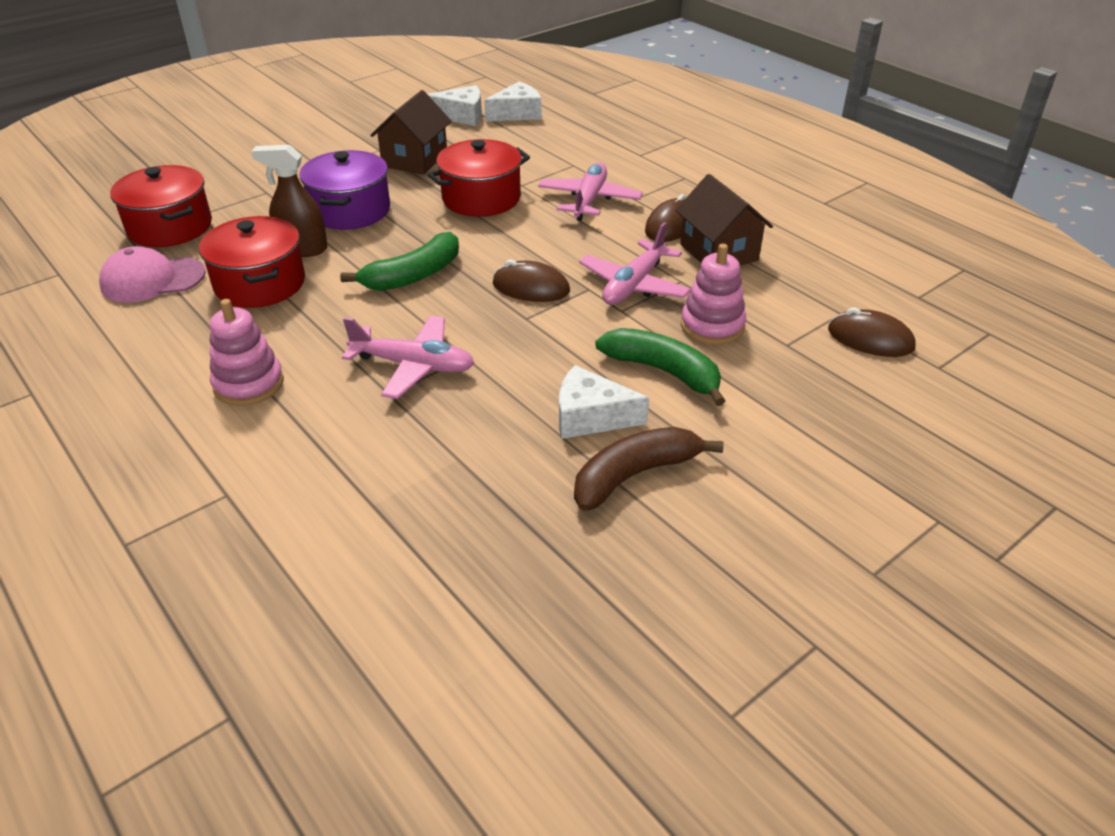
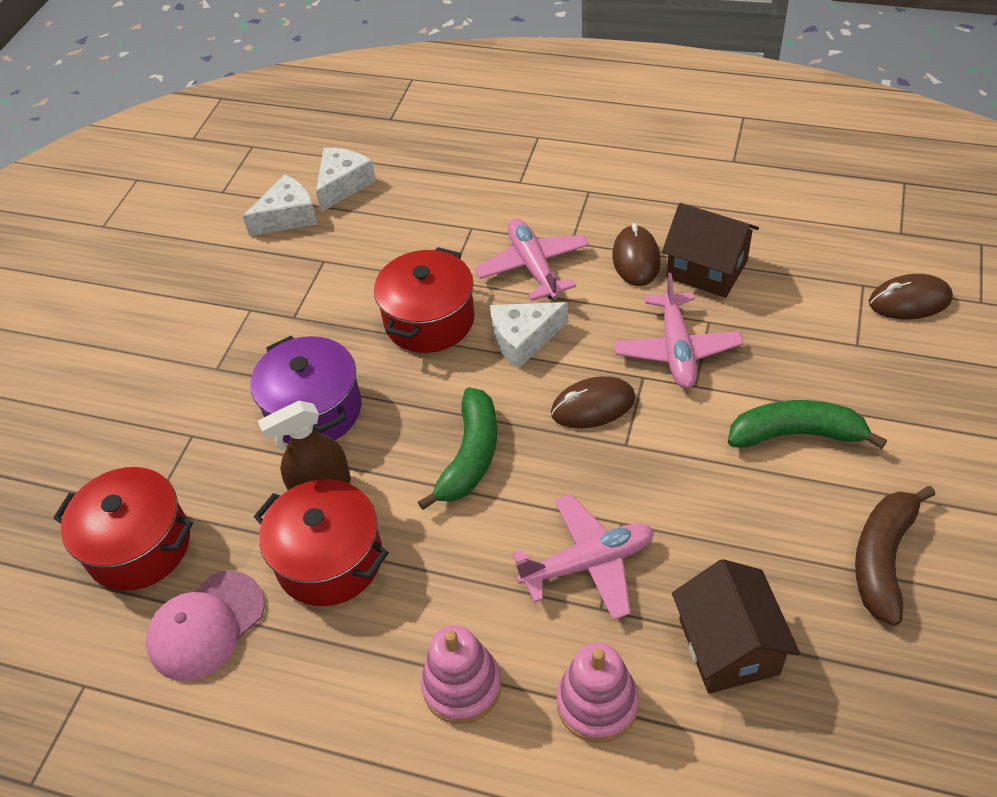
camera: 30 degrees left, 10 degrees up
(415, 159) = (305, 303): brown house -> brown house (728, 646)
(591, 417) = (790, 521): white cheese -> white cheese (523, 339)
(712, 326) = (783, 359): pink stacking toy -> pink stacking toy (597, 703)

